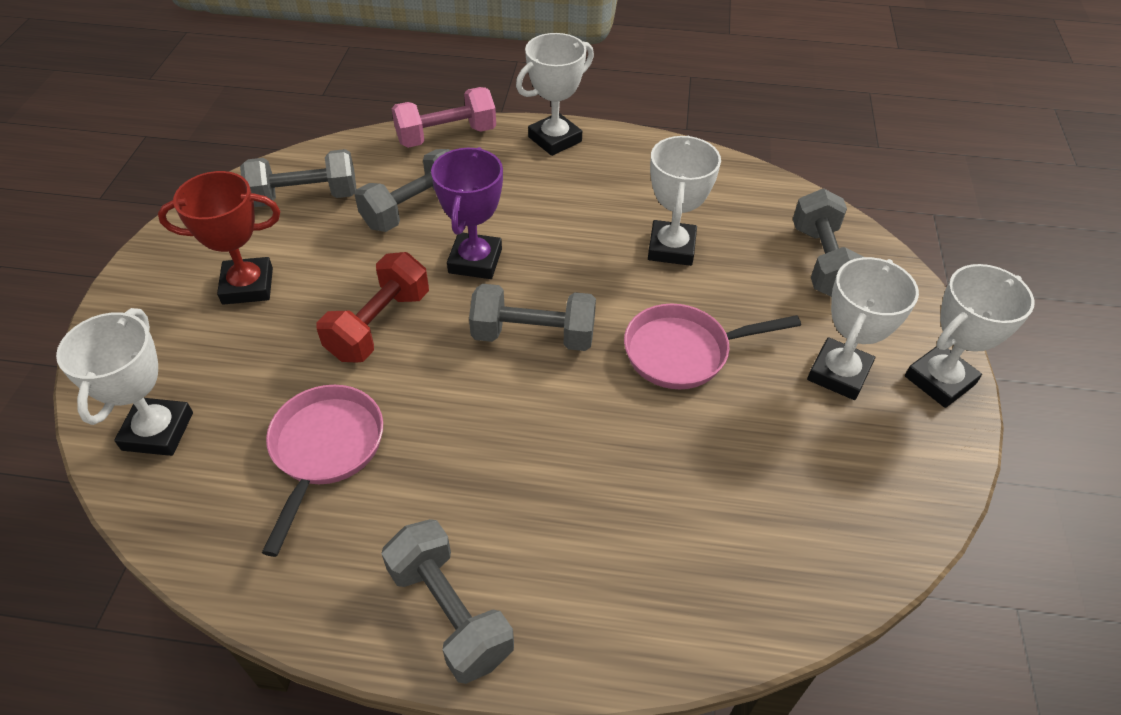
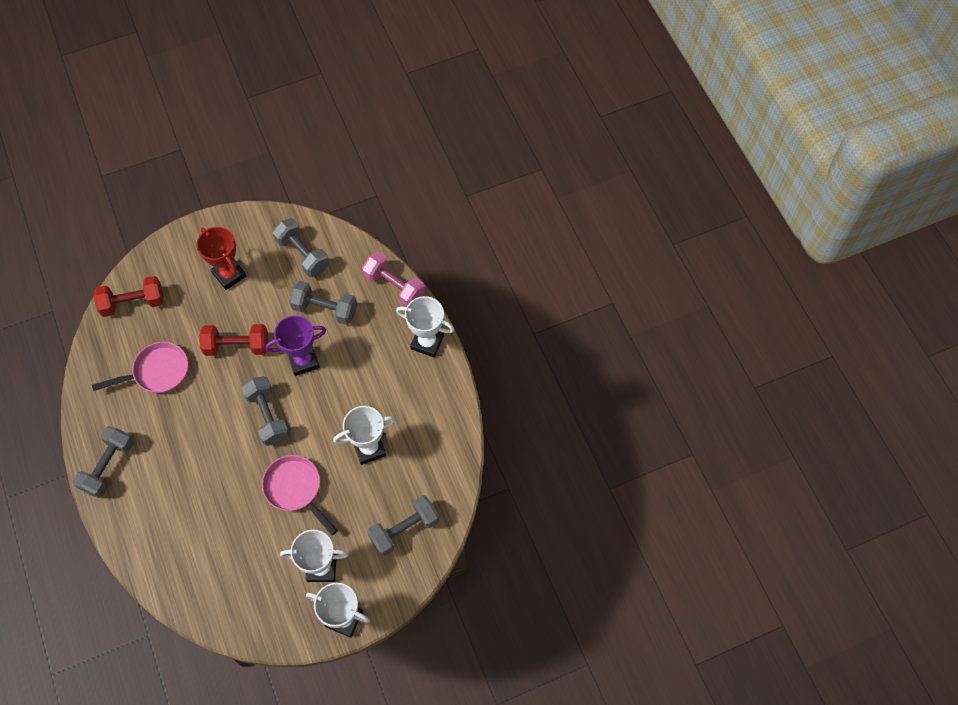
camera: 60 degrees right, 15 degrees up
(158, 431) = (133, 303): white trophy -> red dumbbell

